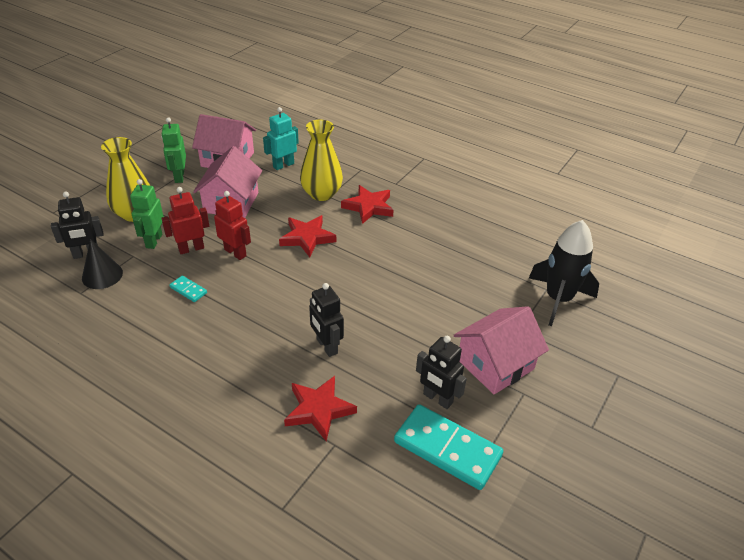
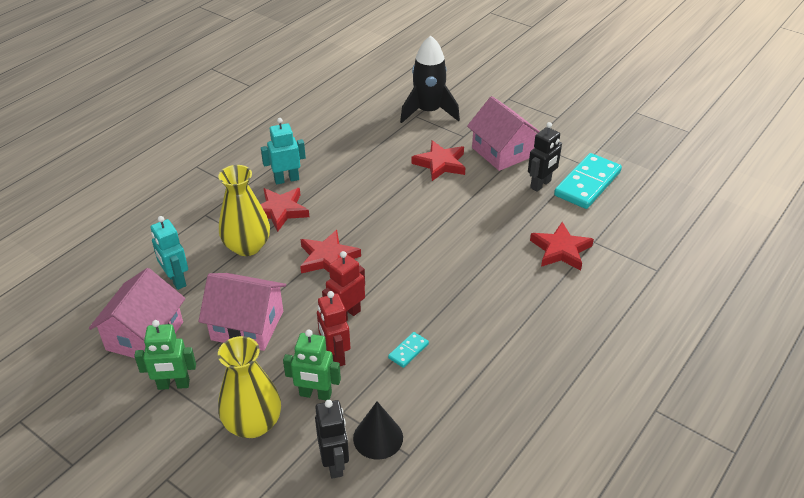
camera: 85 degrees left, 0 degrees up
(326, 346) = (488, 245): black robot -> none
(413, 207) = (286, 179): none -> turquoise robot
(460, 309) = (440, 164): none -> red star

